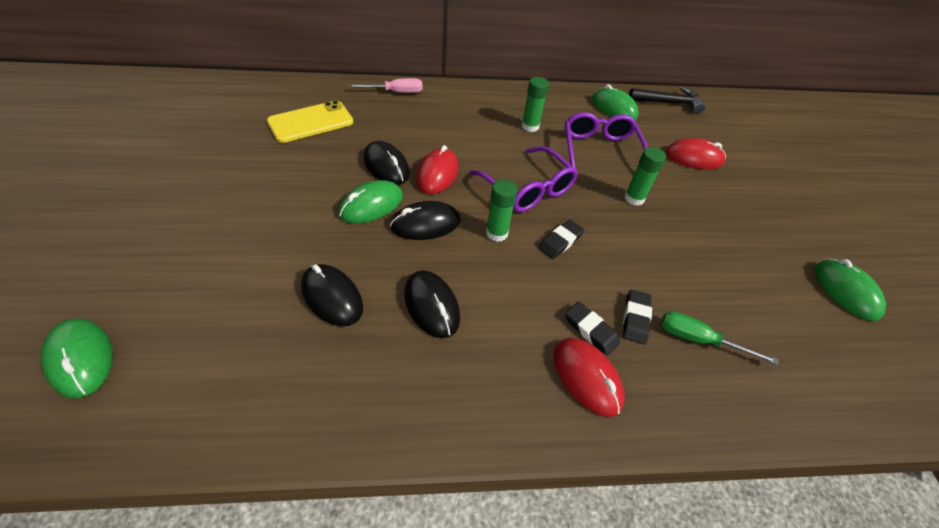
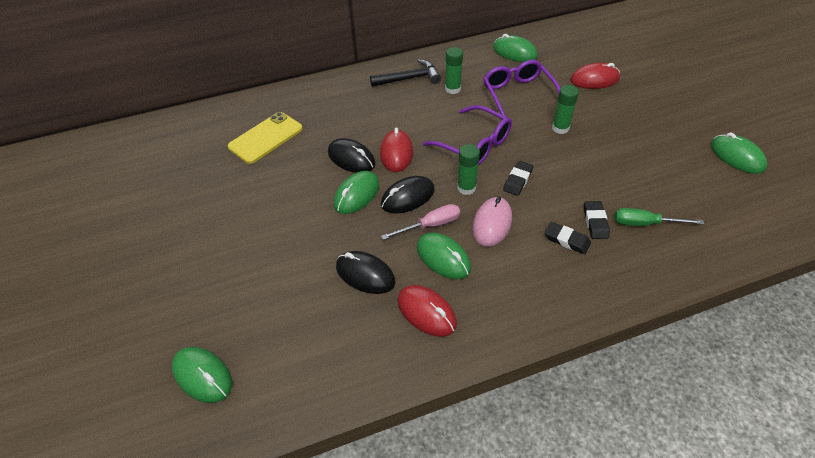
camera: 10 degrees left, 0 degrees up
(395, 92) = (324, 89): pink screwdriver -> pink screwdriver (430, 225)
(431, 305) = (443, 258): black mouse -> green mouse
(508, 282) = (492, 223): none -> pink mouse
(586, 377) = (576, 274): red mouse -> red mouse (426, 312)
(669, 103) = (558, 34): black hammer -> black hammer (409, 78)

